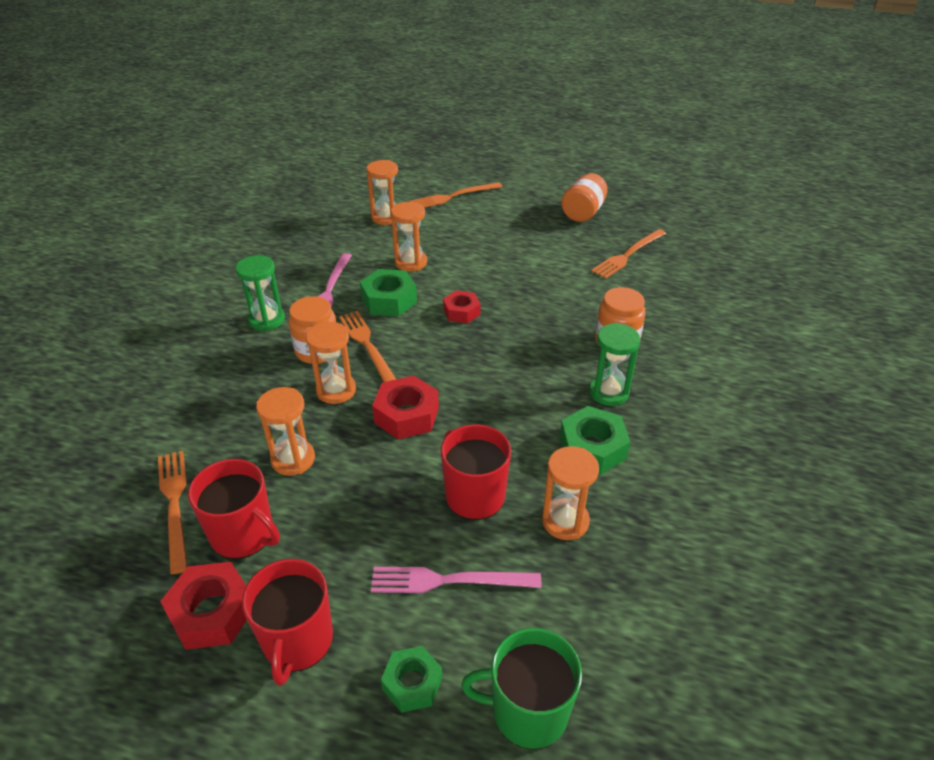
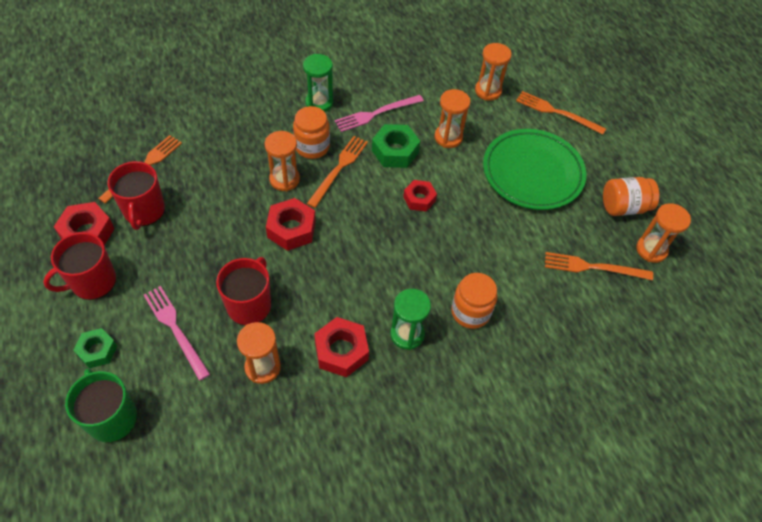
camera: 50 degrees right, 15 degrees up
(293, 459) = (212, 196): orange hourglass -> orange hourglass (651, 250)
(502, 238) = (532, 173): none -> green plate
(592, 448) = (341, 351): green nut -> red nut

